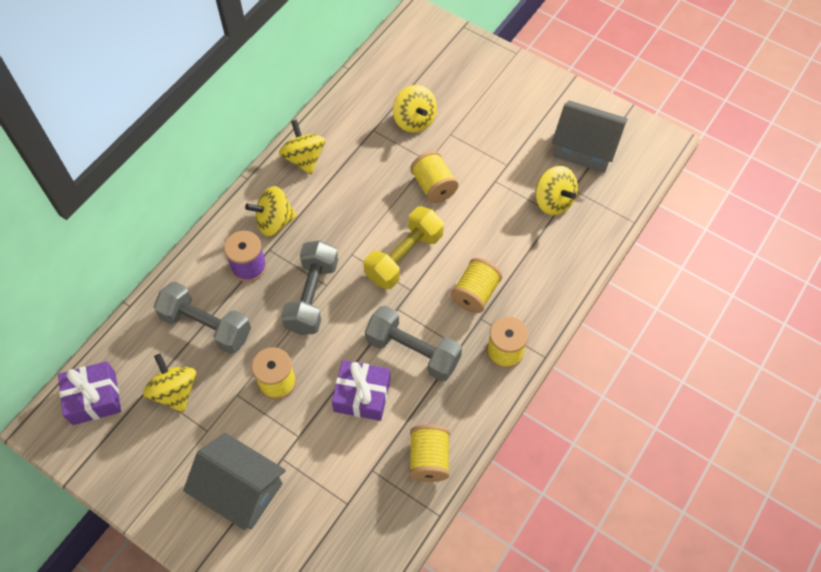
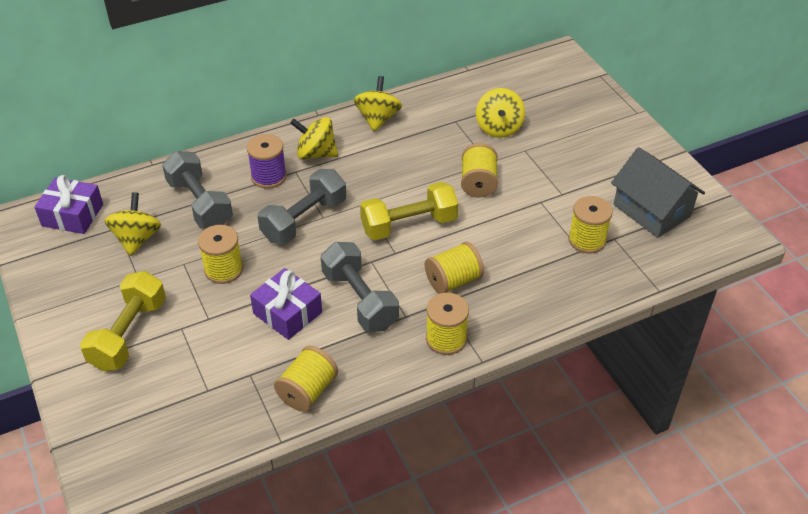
camera: 30 degrees right, 15 degrees down
(240, 489) = (129, 334): grey house -> yellow dumbbell
(553, 201) = (587, 240): yellow spinning top -> yellow spool

